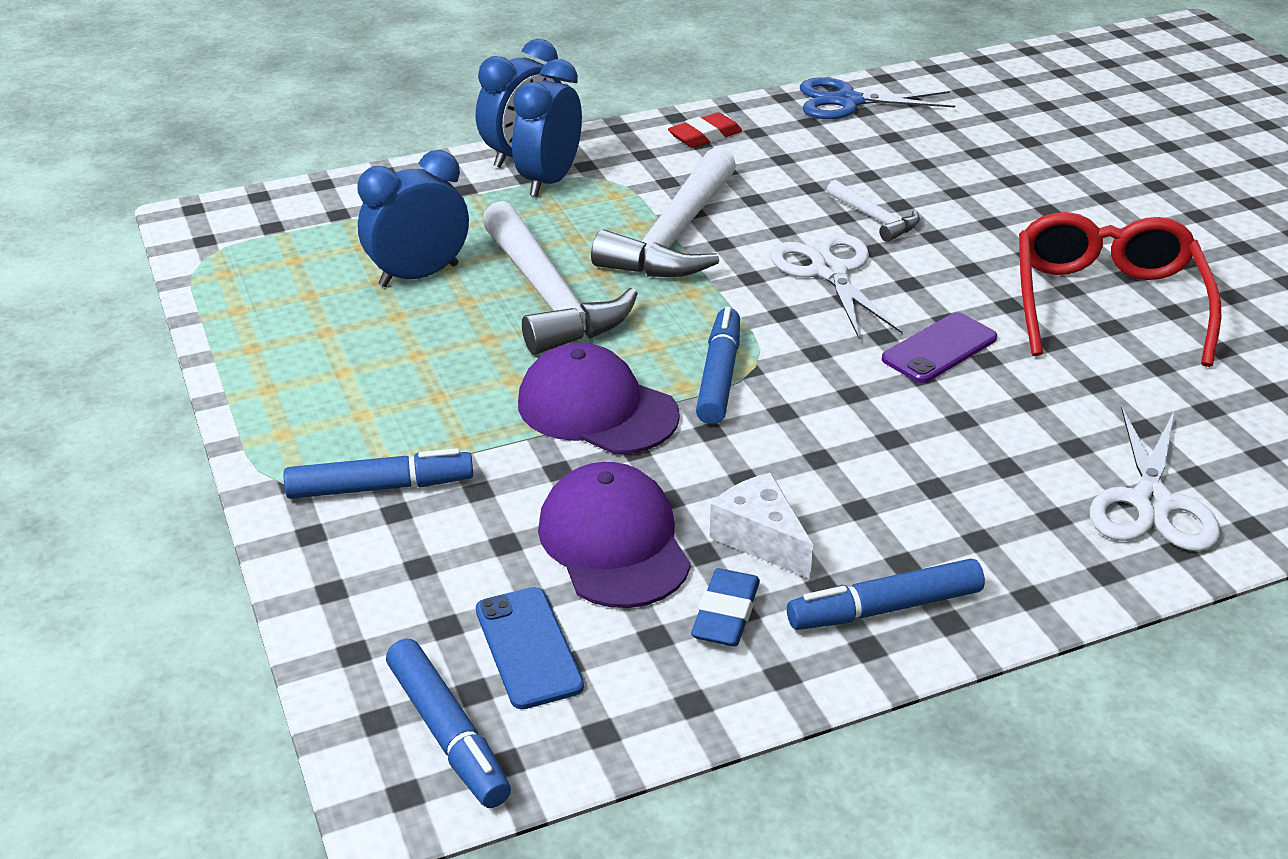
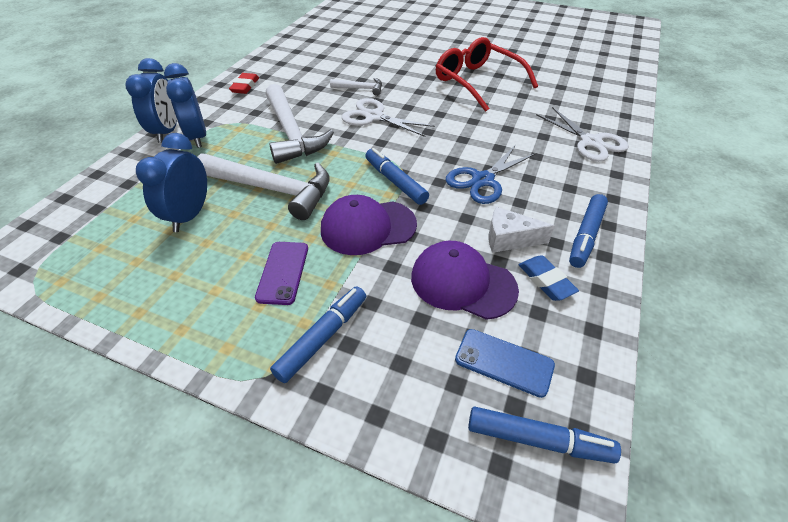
camera: 45 degrees left, 10 degrees up
(847, 102) = (285, 49): blue scissors -> blue scissors (483, 180)
(939, 348) = (453, 125): purple phone -> purple phone (283, 272)

